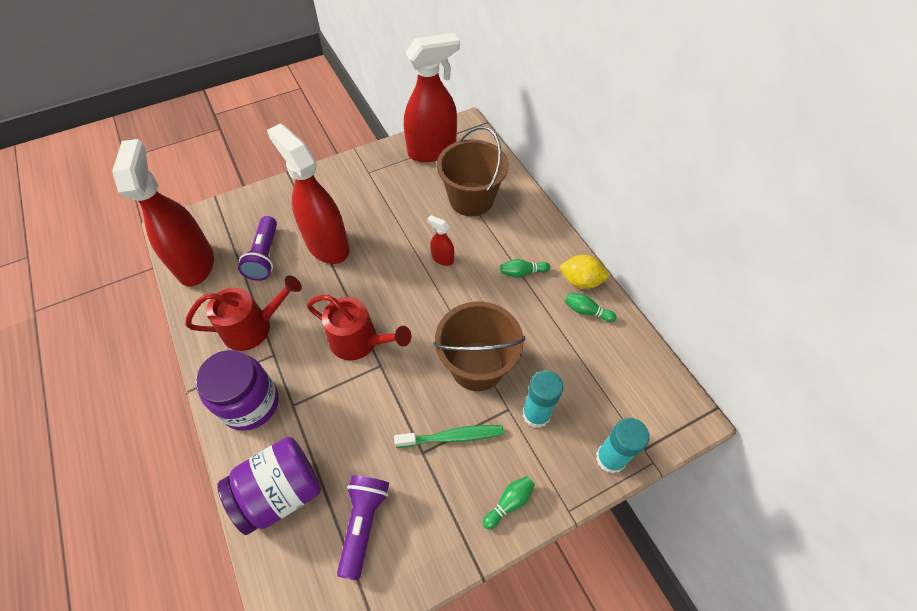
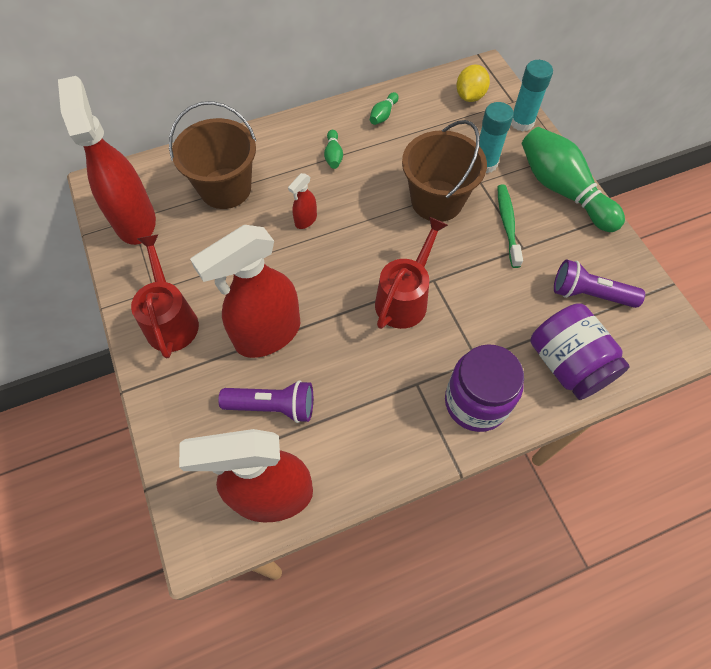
camera: 85 degrees left, 5 degrees up
(254, 327) = (379, 408): red watering can -> red watering can (171, 319)
(509, 503) = (562, 190): green bowling pin -> green bowling pin, size x2.39
(580, 281) = (349, 114): yellow lemon -> yellow lemon (470, 96)

